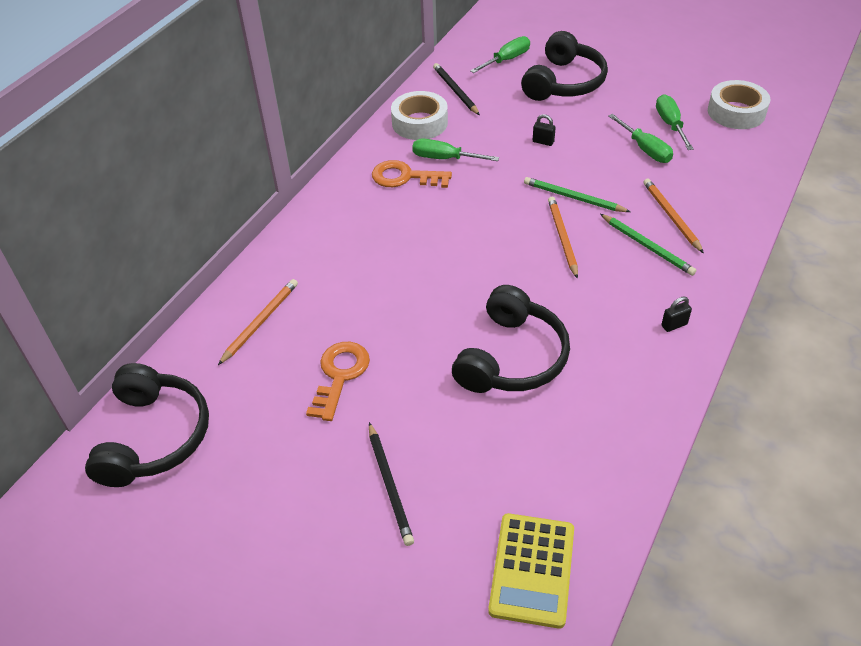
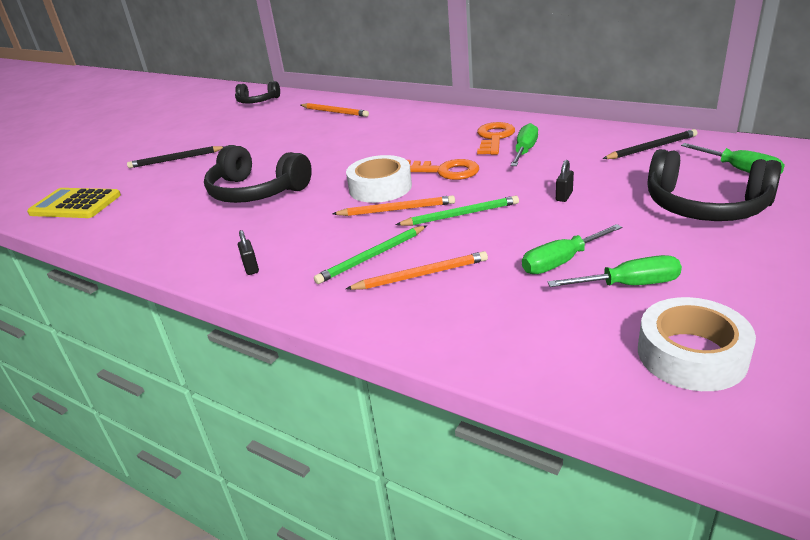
camera: 95 degrees right, 15 degrees down
(154, 437) = (257, 101): black headphones -> black headphones, size x0.61
(339, 375) = (274, 138): orange key -> orange key (444, 171)
(420, 123) = (584, 137): white tape -> white tape (380, 187)
(573, 198) = (460, 215): green pencil -> green pencil turned 45 degrees clockwise

